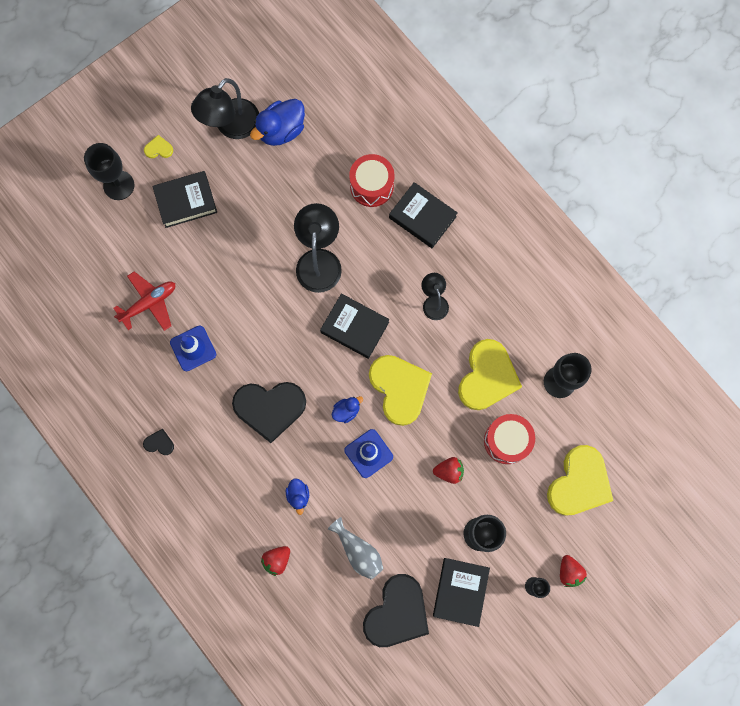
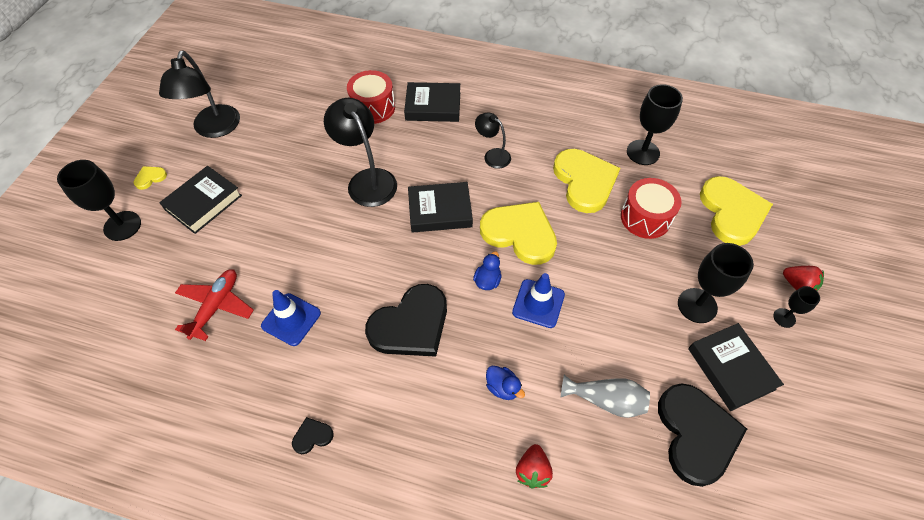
camera: 35 degrees left, 20 degrees down
(281, 131) = (264, 110): blue duck -> none
(449, 471) = (621, 272): red strawberry -> none

